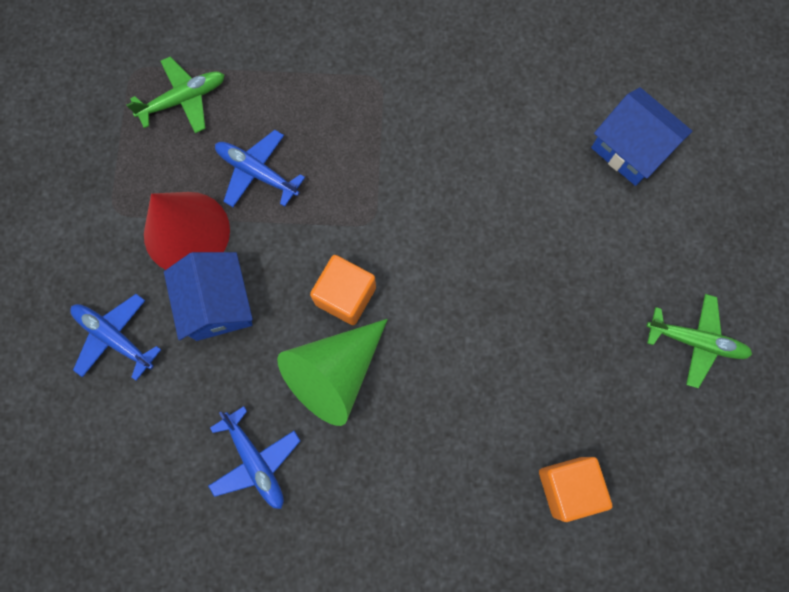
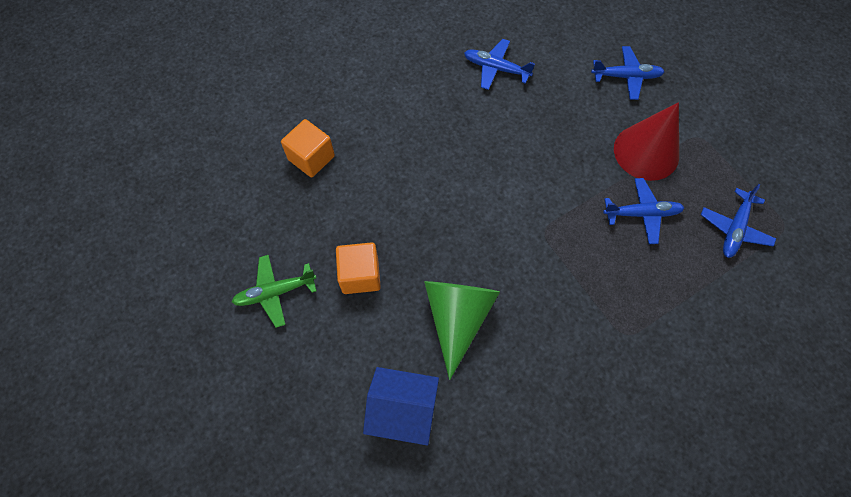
camera: 145 degrees right, 10 degrees down
(183, 99) = (734, 228): green plane -> blue plane
(217, 304) = (589, 126): blue house -> none
(334, 374) = (490, 133): green cone -> green cone (457, 317)
(345, 296) = (521, 177): orange cube -> orange cube (360, 275)

